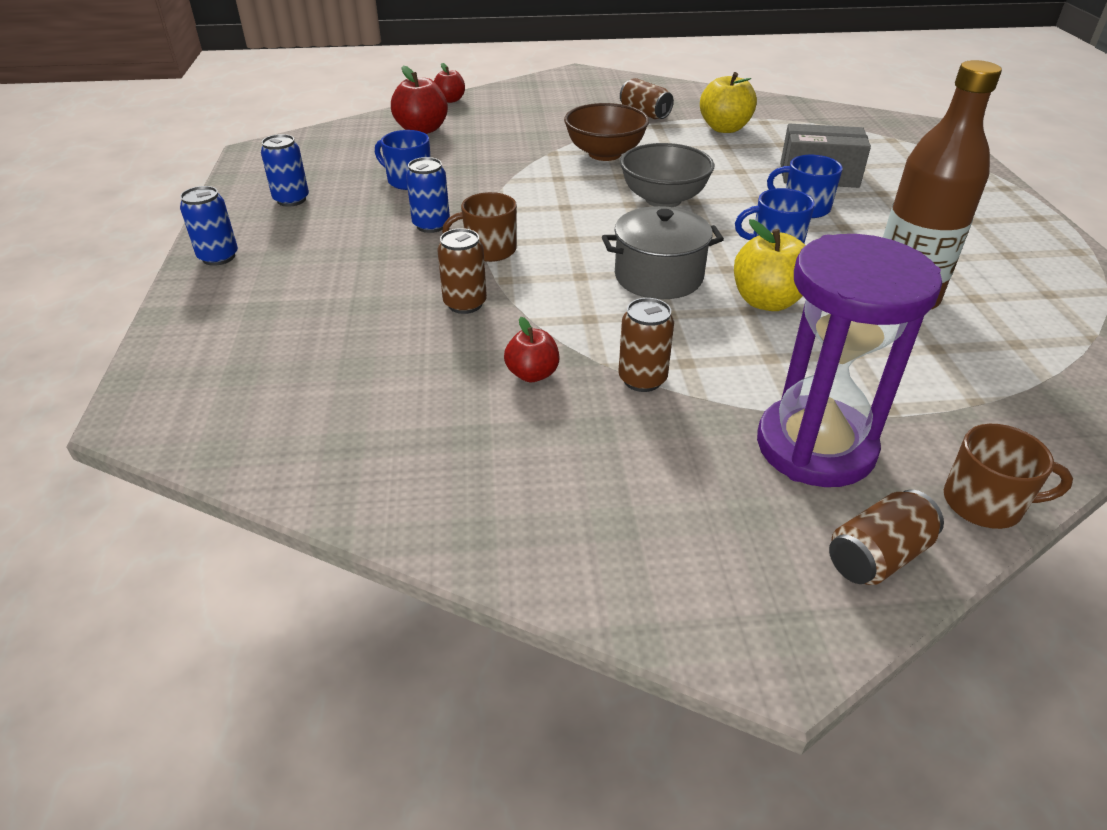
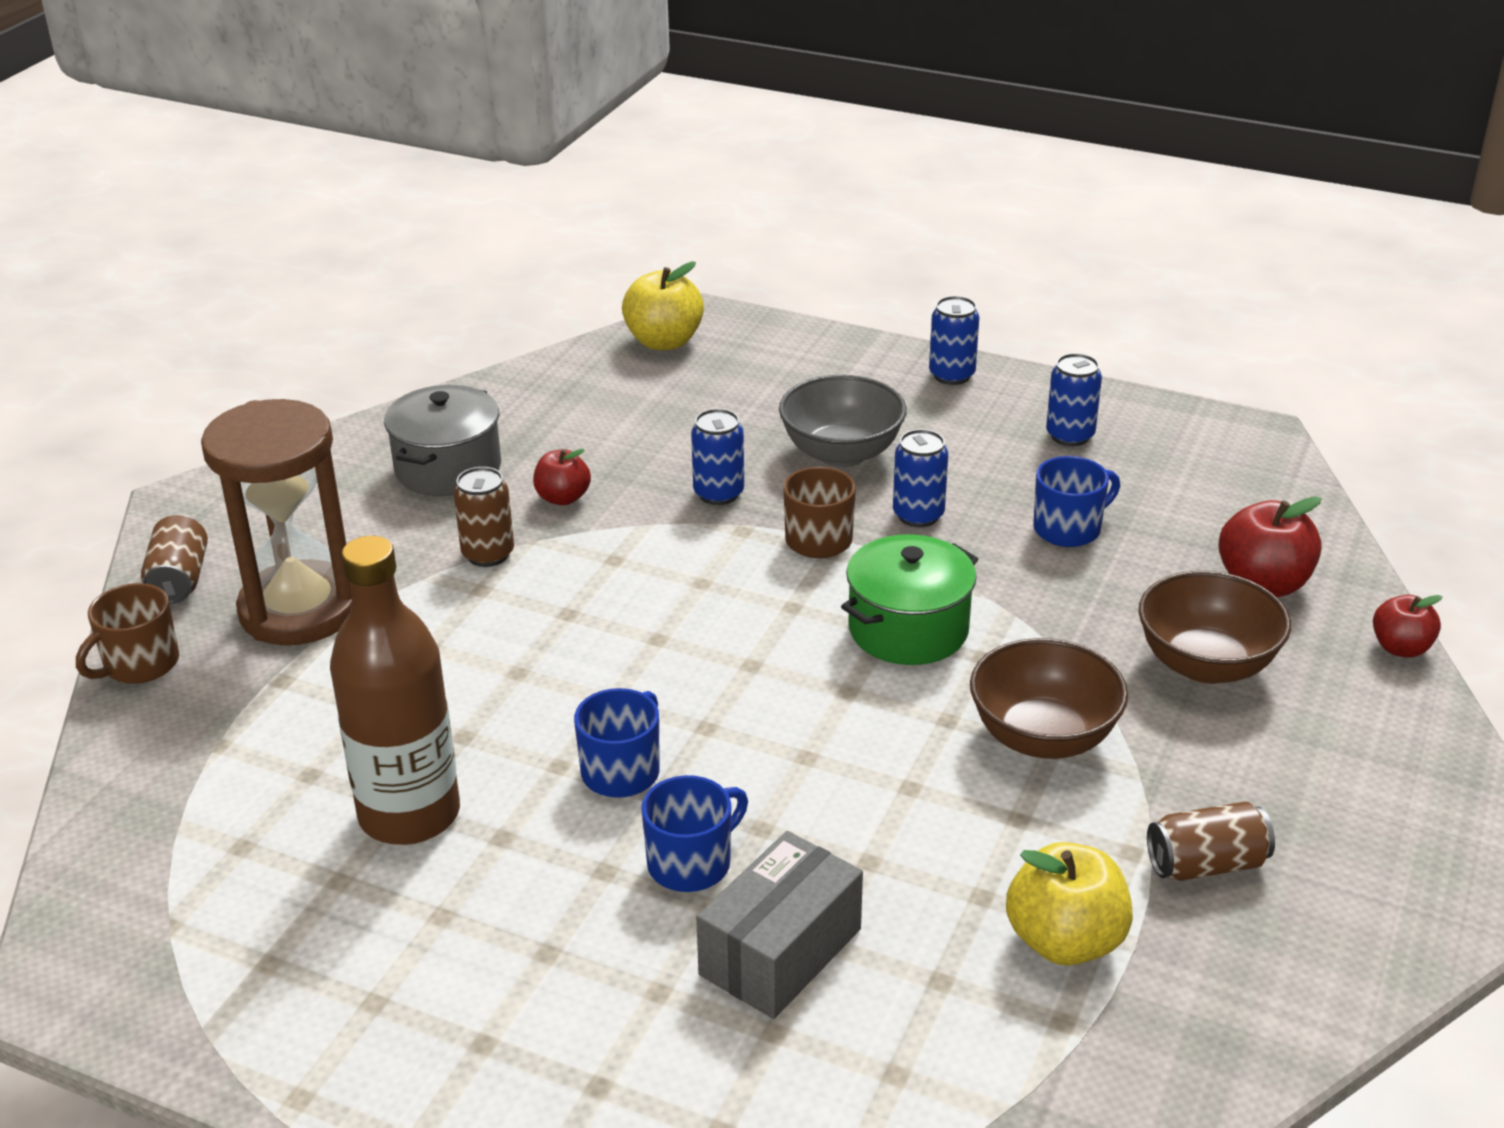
camera: 120 degrees right, 5 degrees down
(465, 304) = (718, 493): brown can -> blue can
(506, 131) = (1206, 665): none -> brown bowl
(555, 201) = (908, 629): none -> green pot
(658, 277) = (645, 638): grey pot -> grey pot (448, 468)
(663, 199) = (836, 730): grey bowl -> grey bowl (841, 453)
(767, 301) = (517, 696): yellow apple -> yellow apple (664, 342)
(815, 446) = (299, 609): purple hourglass -> brown hourglass

